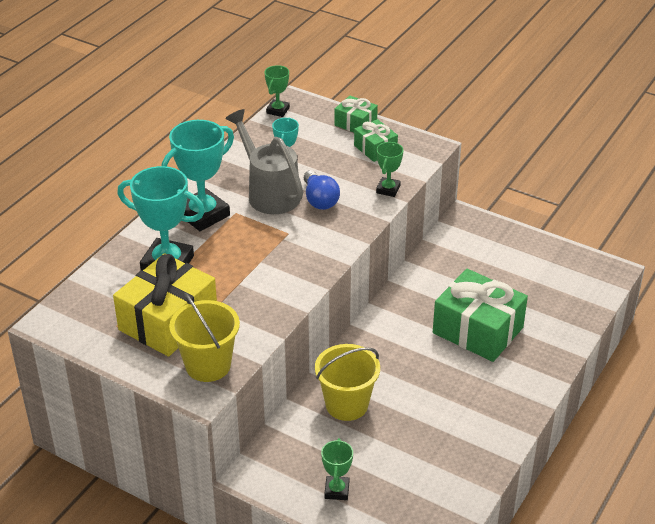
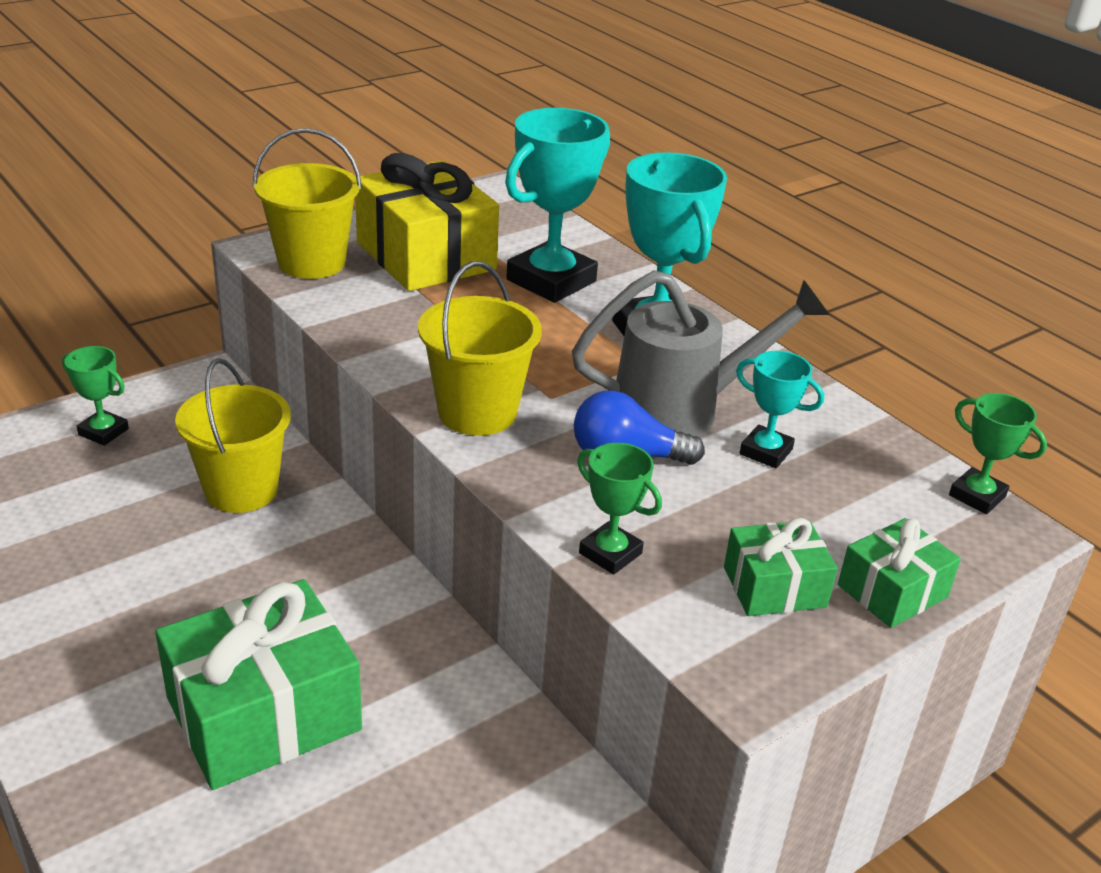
camera: 110 degrees right, 5 degrees down
(318, 251) = (477, 412): none -> yellow bucket

